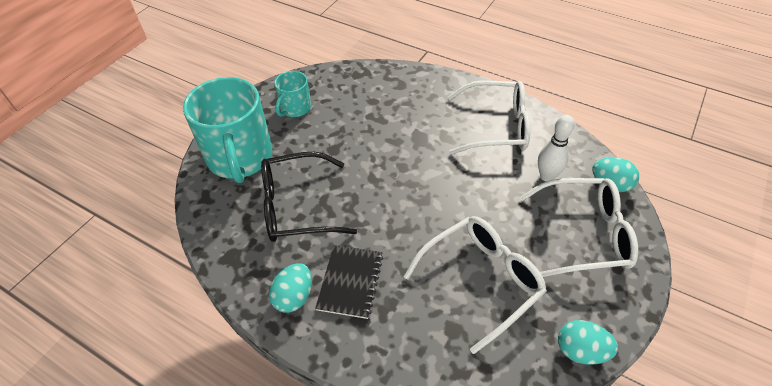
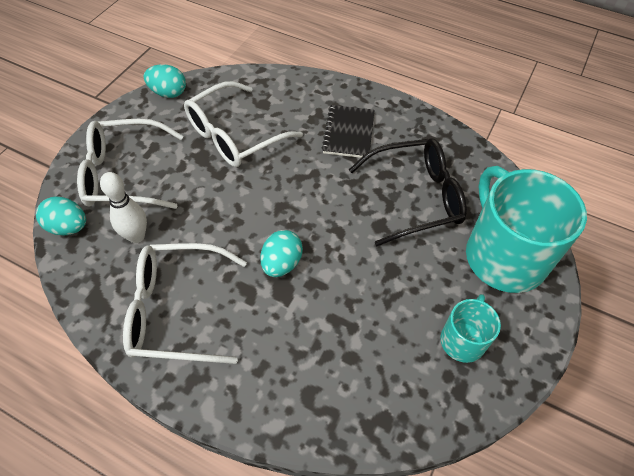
camera: 175 degrees right, 5 degrees up
(294, 297) = (394, 122): turquoise egg -> turquoise egg (281, 263)

